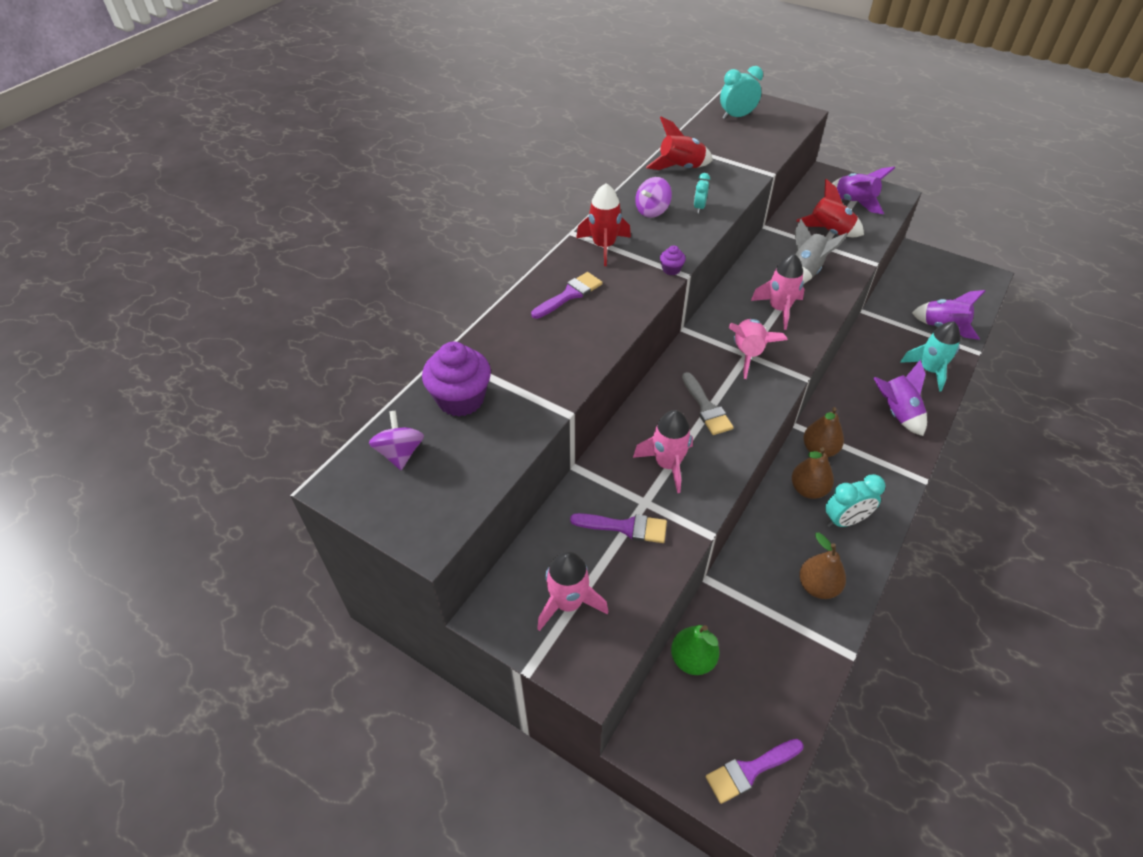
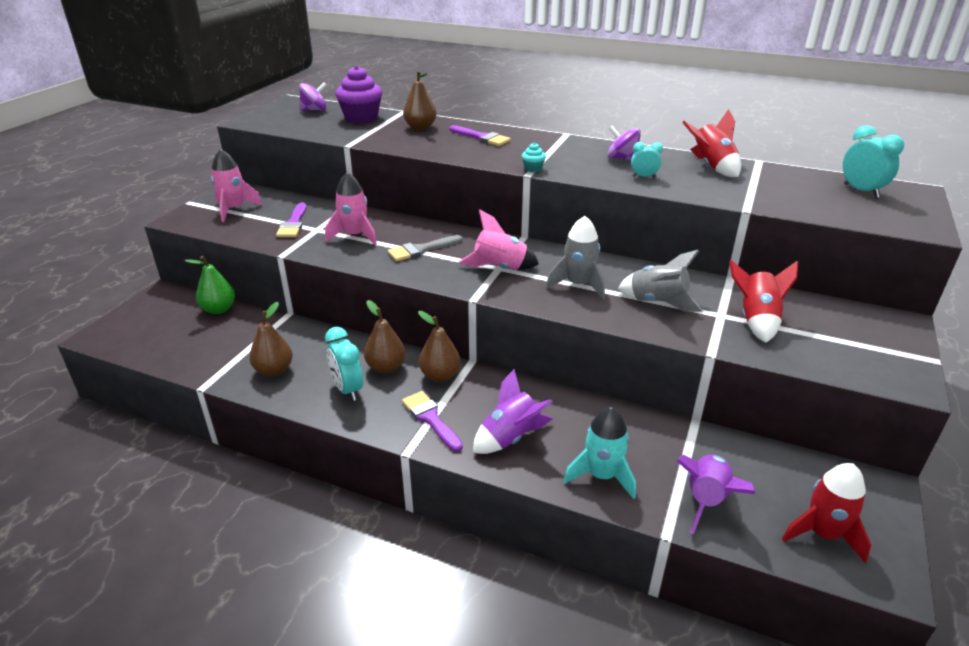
camera: 80 degrees right, 15 degrees down
(519, 343) = (420, 127): none -> brown pear
(604, 246) = (553, 144): red rocket -> red rocket (823, 534)
(671, 269) = (533, 169): purple cupcake -> turquoise cupcake
(750, 770) = (124, 335): purple brush -> purple brush (431, 419)
(779, 309) = (578, 285): pink rocket -> grey rocket
(854, 202) = (849, 343): purple rocket -> none

